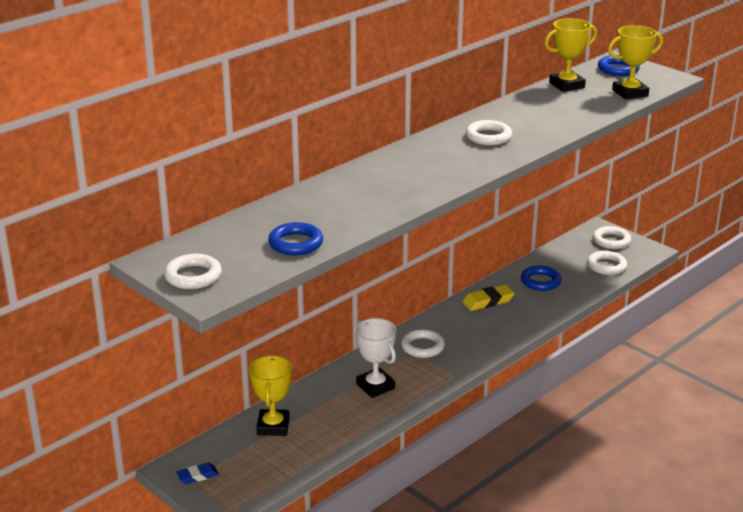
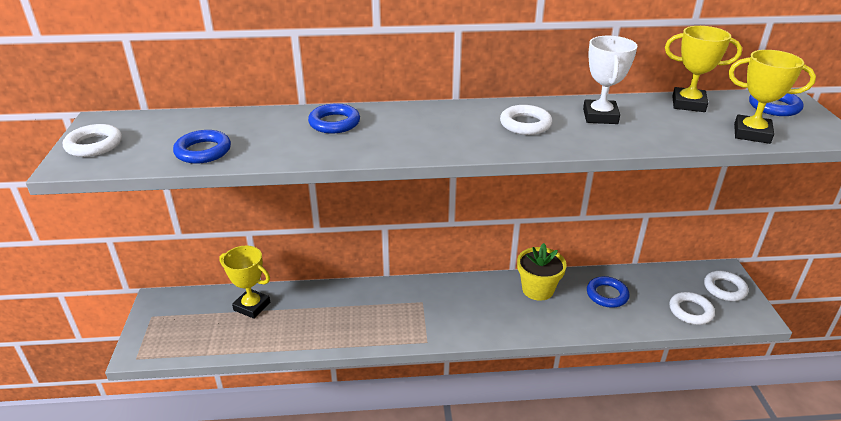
camera: 40 degrees right, 5 degrees up
(197, 476) = (160, 316): blue eraser -> none
(273, 426) = (252, 306): yellow trophy -> yellow trophy turned 75 degrees clockwise
(353, 186) = (334, 123): none -> blue ring
(375, 386) = (358, 315): white trophy -> white trophy (600, 116)
(422, 347) = (435, 301): white ring -> none
(488, 301) = (537, 289): yellow eraser -> yellow flower pot

